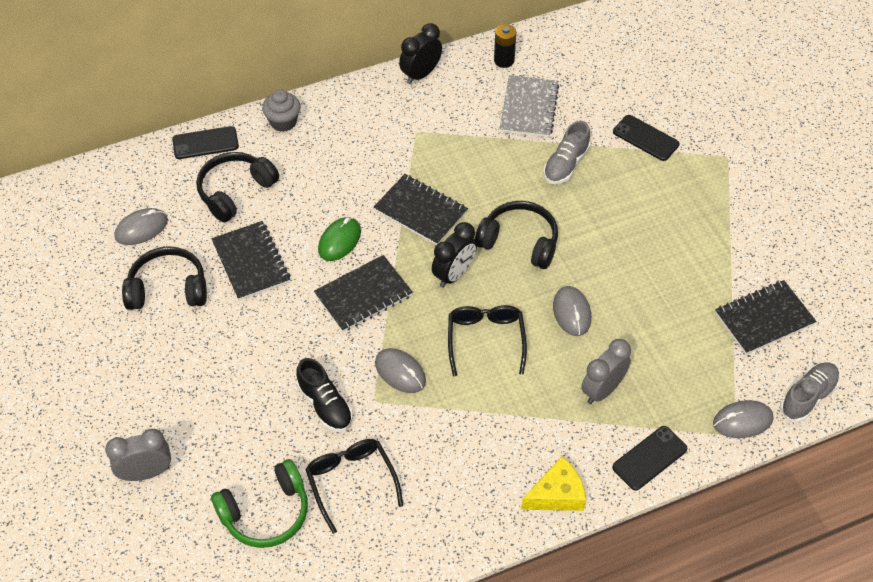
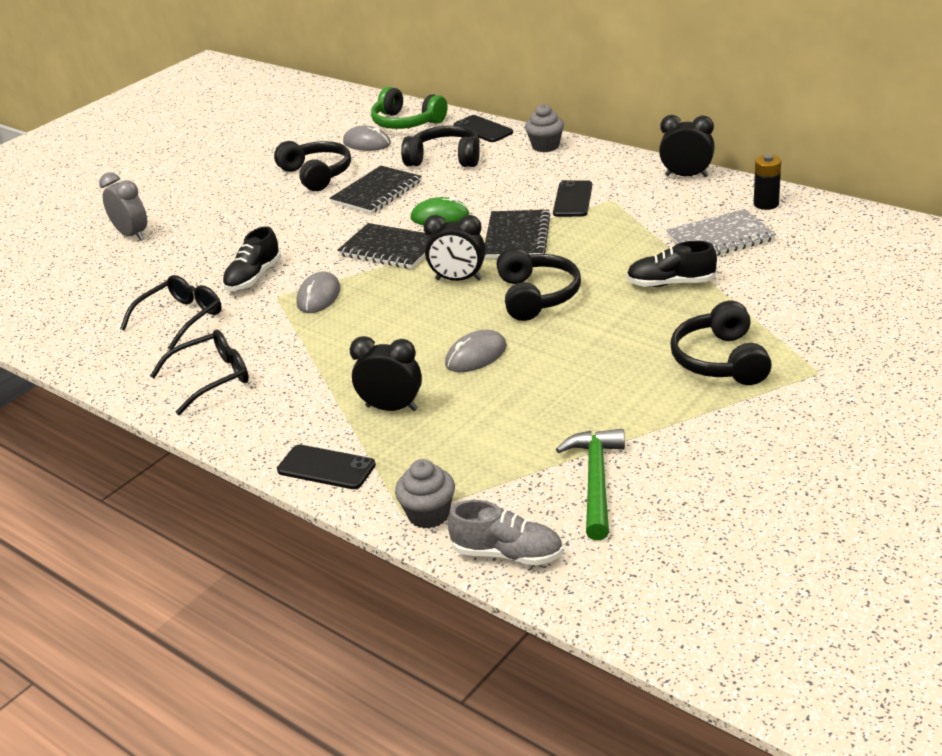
camera: 65 degrees right, 20 degrees down
(266, 512) = (125, 294): green headphones -> green headphones (407, 122)
(485, 339) = (396, 323): black glasses -> black glasses (212, 378)
(557, 494) = (239, 427): yellow cheese -> none
(566, 164) = (671, 283): grey shoe -> black shoe
(602, 390) = (391, 408): grey clock -> black clock
(645, 138) = (773, 313): black phone -> black phone (573, 199)
(679, 192) = (721, 360): none -> black headphones
(742, 421) = (428, 515): grey mouse -> grey cupcake
(764, 319) = (596, 481): black notebook -> green hammer

